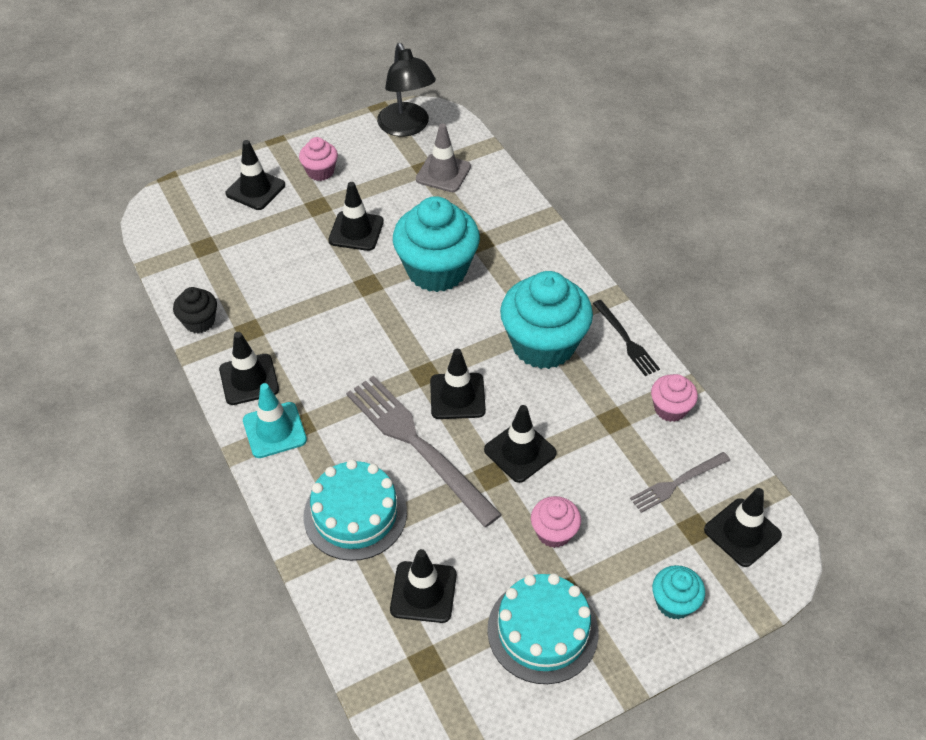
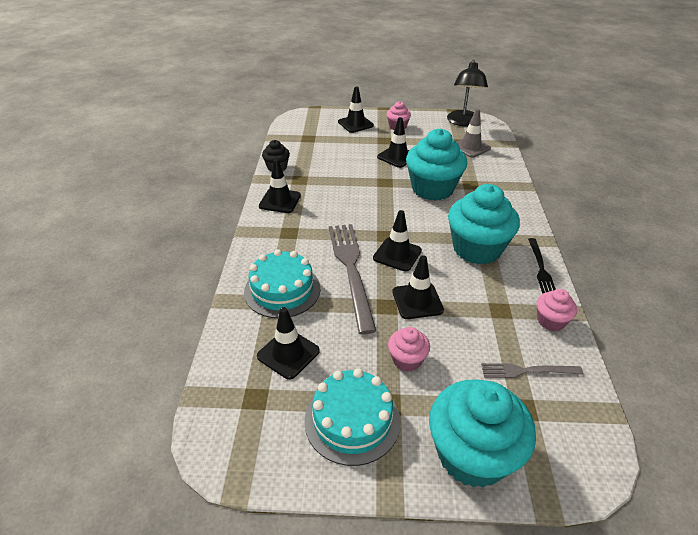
camera: 30 degrees right, 10 degrees down
(274, 430) = (272, 229): turquoise traffic cone -> none
(674, 602) = (472, 454): turquoise cupcake -> turquoise cupcake, size x2.05
(742, 532) = (565, 431): black traffic cone -> none

